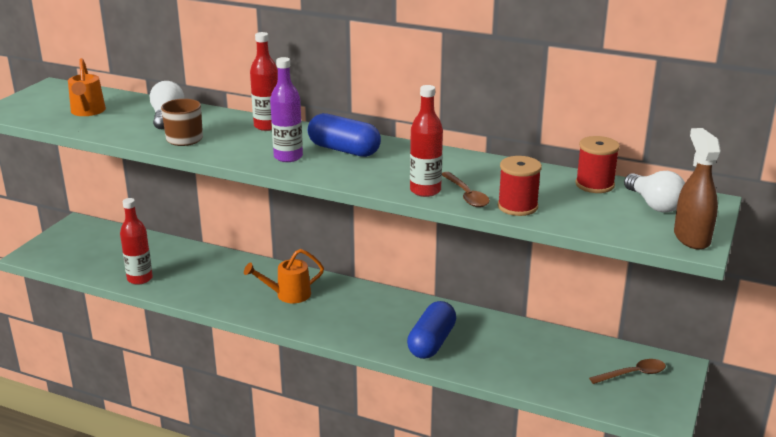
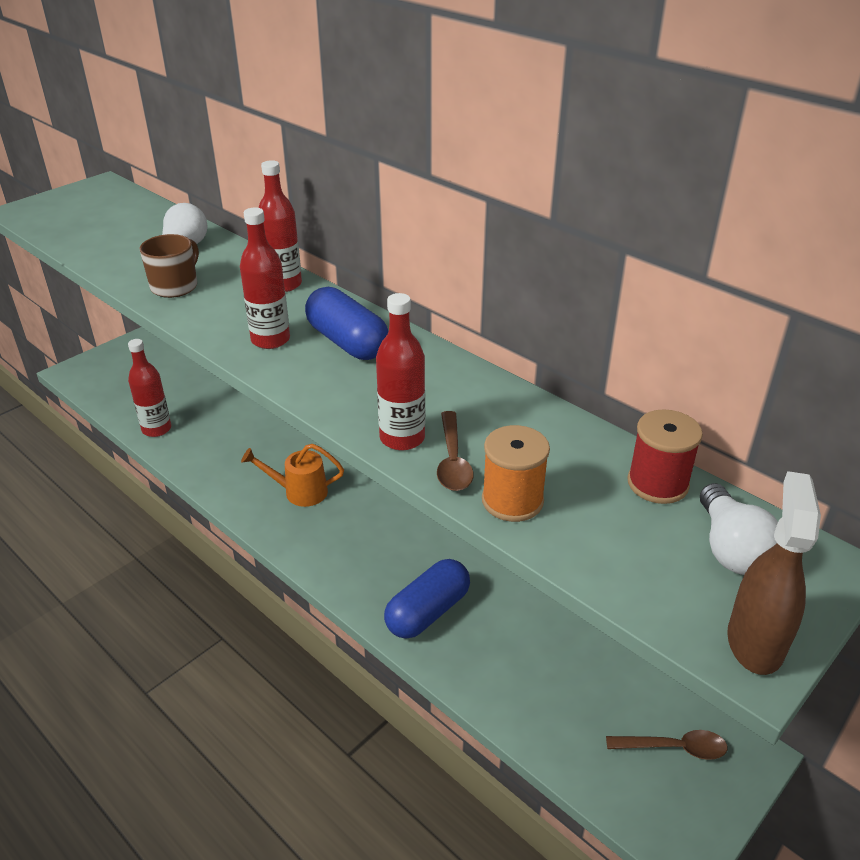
camera: 20 degrees right, 10 degrees up
(87, 112) = (105, 227): orange watering can -> none
(288, 157) = (270, 340): purple bottle -> red bottle
(517, 206) = (512, 500): red spool -> orange spool

